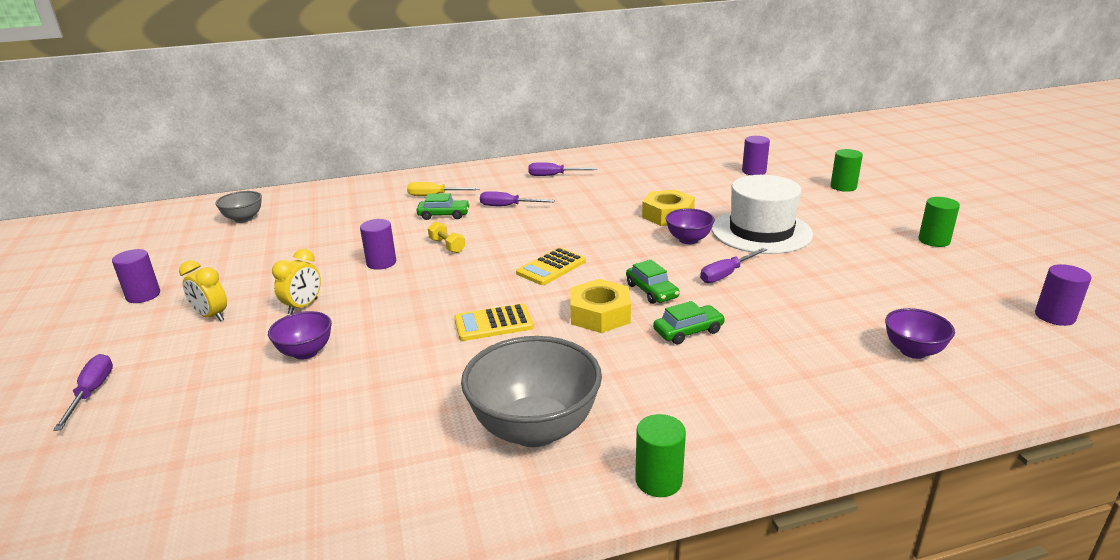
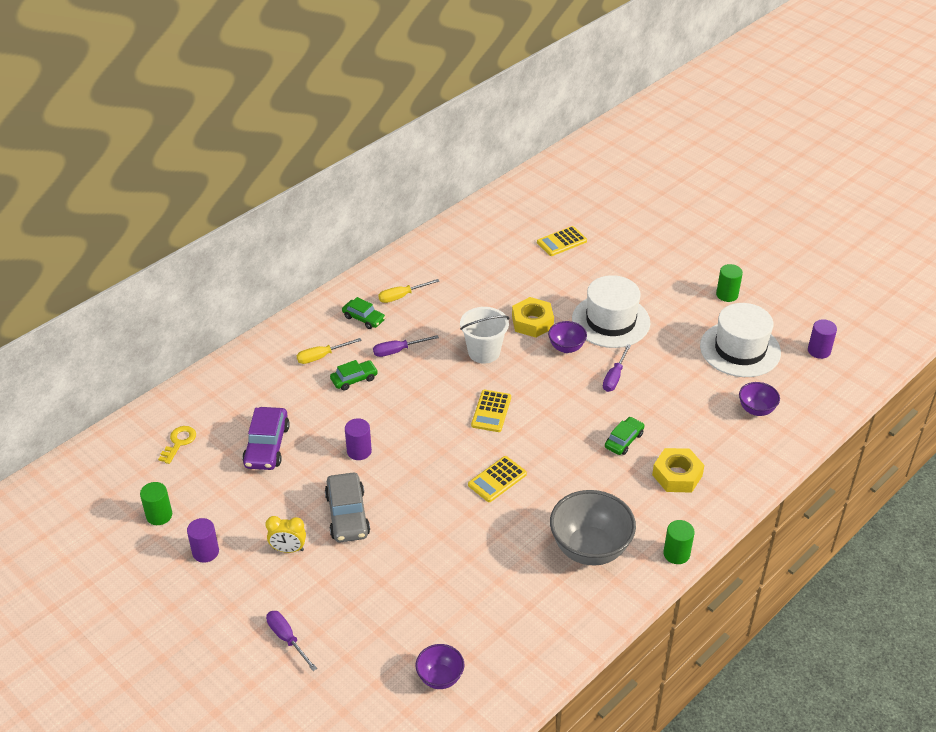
camera: 30 degrees left, 15 degrees up
(243, 219) = (179, 442): grey bowl -> yellow key
(303, 306) = (347, 515): yellow clock -> grey car
(305, 352) = (395, 551): purple bowl -> purple bowl (440, 677)
(307, 238) = (267, 446): none -> purple car
(447, 246) = (392, 415): yellow dumbbell -> none
(554, 175) = (401, 296): purple screwdriver -> yellow screwdriver
(592, 224) = (484, 352): none -> white bucket
(600, 314) = (559, 445): yellow nut -> yellow nut (677, 475)
(651, 291) = (577, 411): green car -> green car (364, 318)
(754, 171) = (561, 242): purple cylinder -> yellow calculator
(843, 187) = (639, 244): green cylinder -> green cylinder (159, 515)
(923, 288) = (740, 349): none -> white hat

